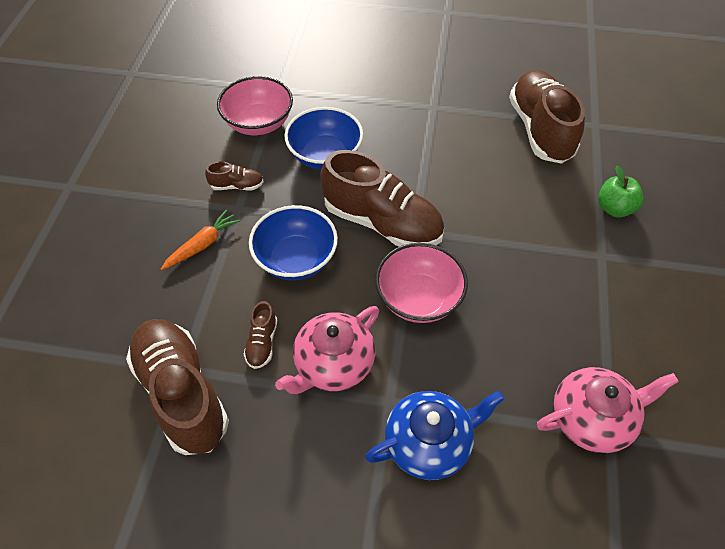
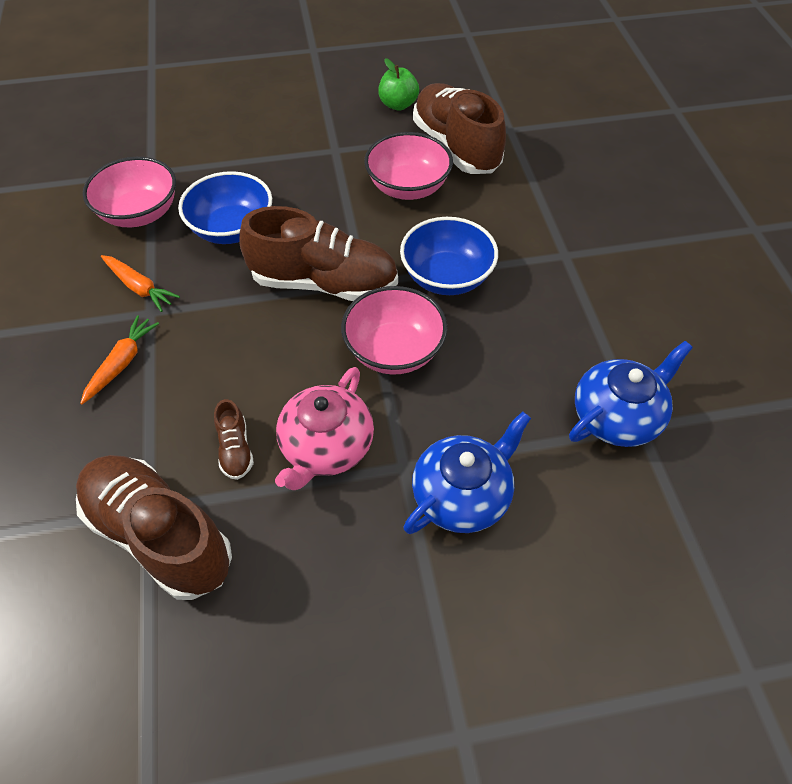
camera: 20 degrees left, 0 degrees up
(237, 186) = (139, 287): brown shoe -> orange carrot
(296, 259) = (240, 348): blue bowl -> blue bowl (446, 277)
(484, 156) = (408, 187): none -> pink bowl
(592, 418) = (617, 416): pink teapot -> blue teapot
(614, 208) = (559, 206): green apple -> green apple (398, 105)

